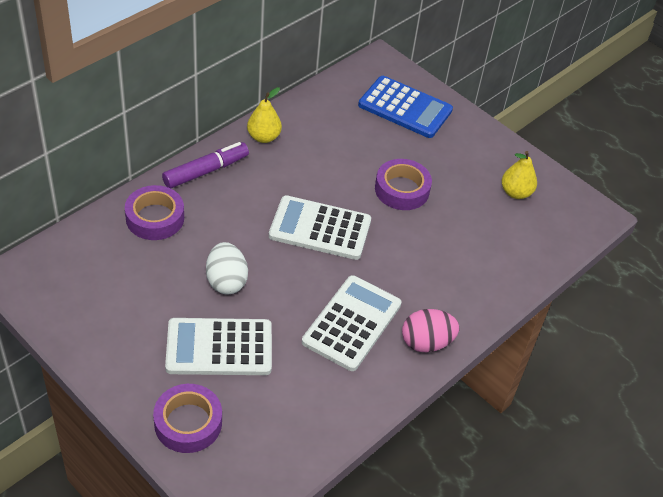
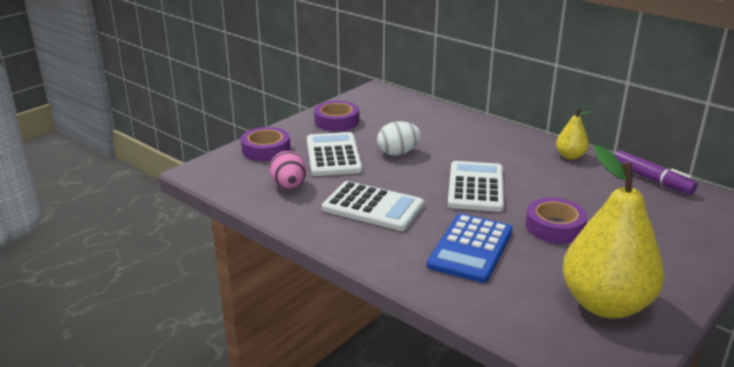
camera: 90 degrees right, 20 degrees down
(155, 218) = (449, 123): purple tape -> purple tape (336, 121)
(206, 171) = (511, 137): purple marker -> purple marker (651, 180)
(405, 108) = (682, 225): blue calculator -> blue calculator (471, 248)
(426, 342) = (361, 246): pink egg -> pink egg (289, 186)
(516, 192) = (605, 304): yellow pear -> yellow pear, size x2.17

